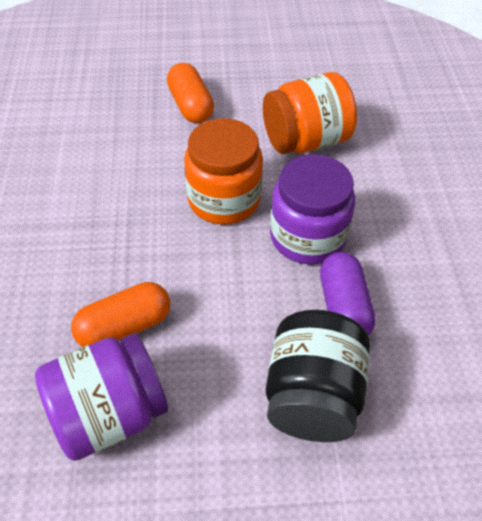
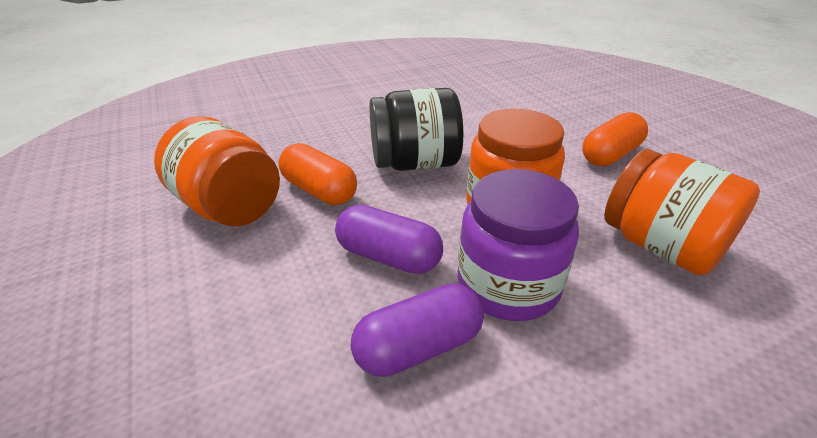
camera: 70 degrees right, 15 degrees down
(109, 413) = (229, 207): purple jar -> orange jar
(247, 297) = (388, 257): none -> purple capsule
(312, 396) = (274, 345): black jar -> black jar (415, 163)

